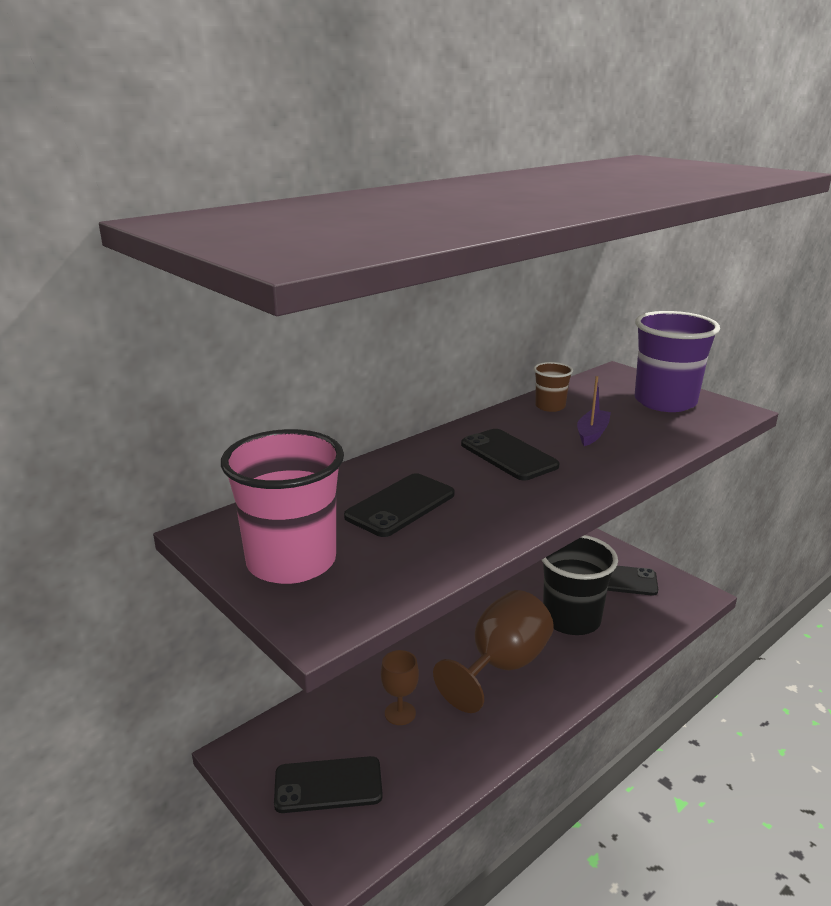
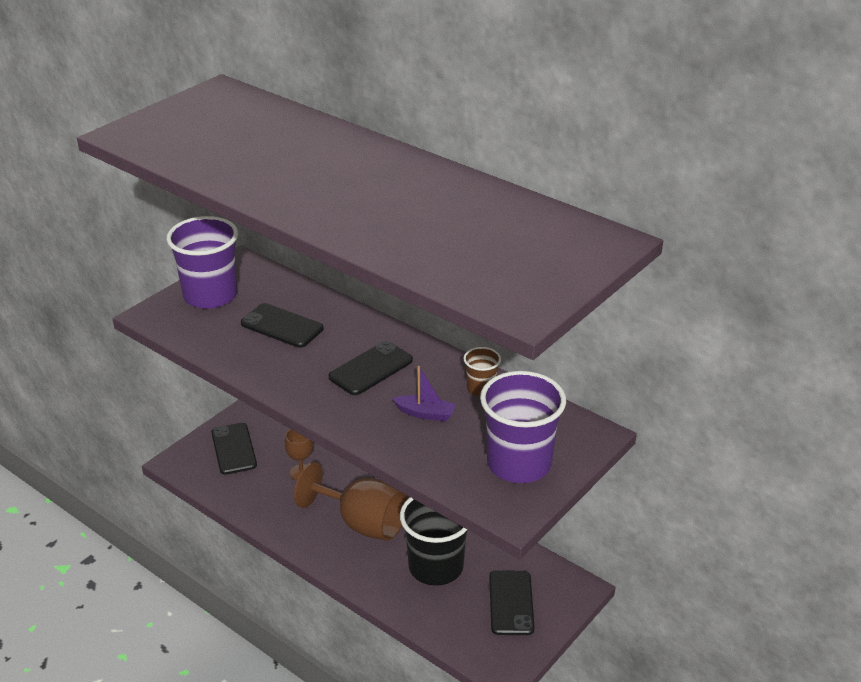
camera: 80 degrees right, 10 degrees up
(291, 562) = (210, 296): pink cup -> purple cup

